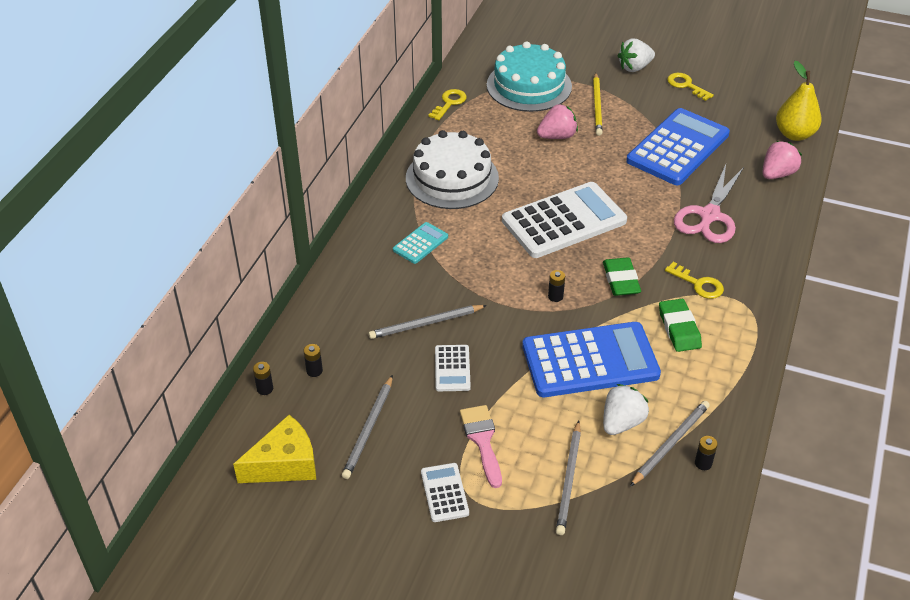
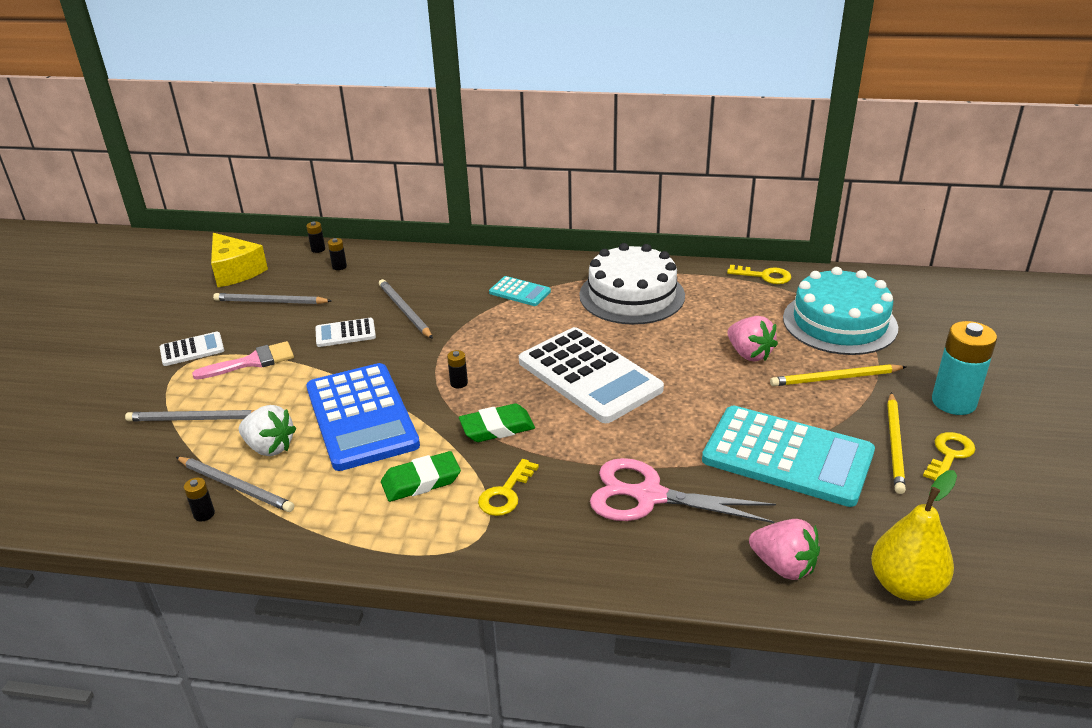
camera: 80 degrees right, 10 degrees down
(634, 67) = (953, 402): white strawberry -> turquoise battery
(673, 102) = (895, 445): none -> yellow pencil
(677, 148) = (787, 456): blue calculator -> turquoise calculator

